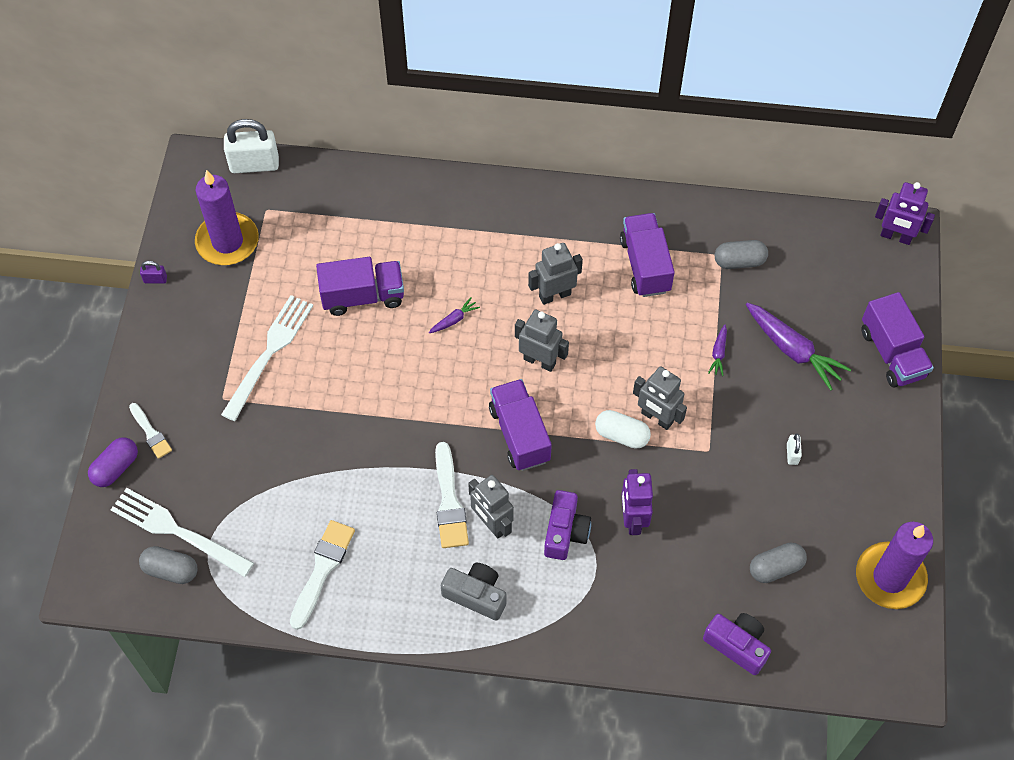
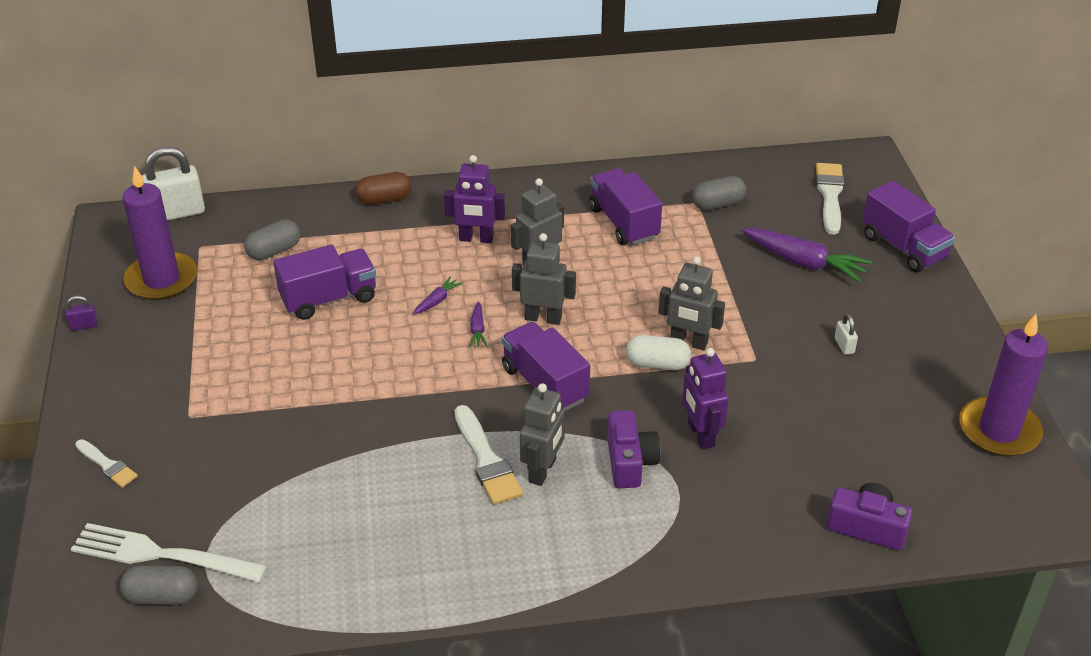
camera: 15 degrees left, 20 degrees down
(116, 468) = (69, 507): purple capsule -> none
(269, 352) = (235, 365): white fork -> none
(322, 569) = (354, 556): white brush -> white brush (829, 195)
(438, 188) = (384, 199): none -> brown capsule
(476, 595) = (549, 542): grey camera -> none
(492, 523) = (543, 471): grey robot -> grey robot turned 105 degrees counterclockwise
(718, 353) = (729, 278): purple carrot -> purple carrot (477, 329)
(775, 568) = (875, 447): grey capsule -> grey capsule (274, 251)
(895, 237) = (861, 161): purple robot -> purple robot (476, 239)

